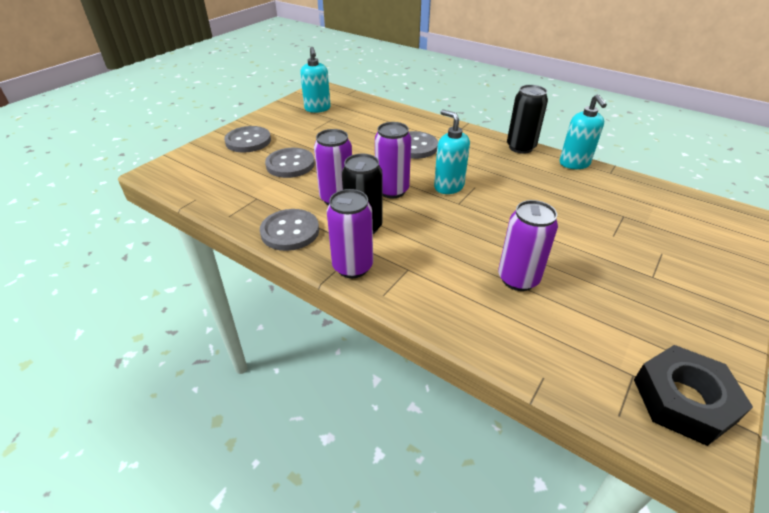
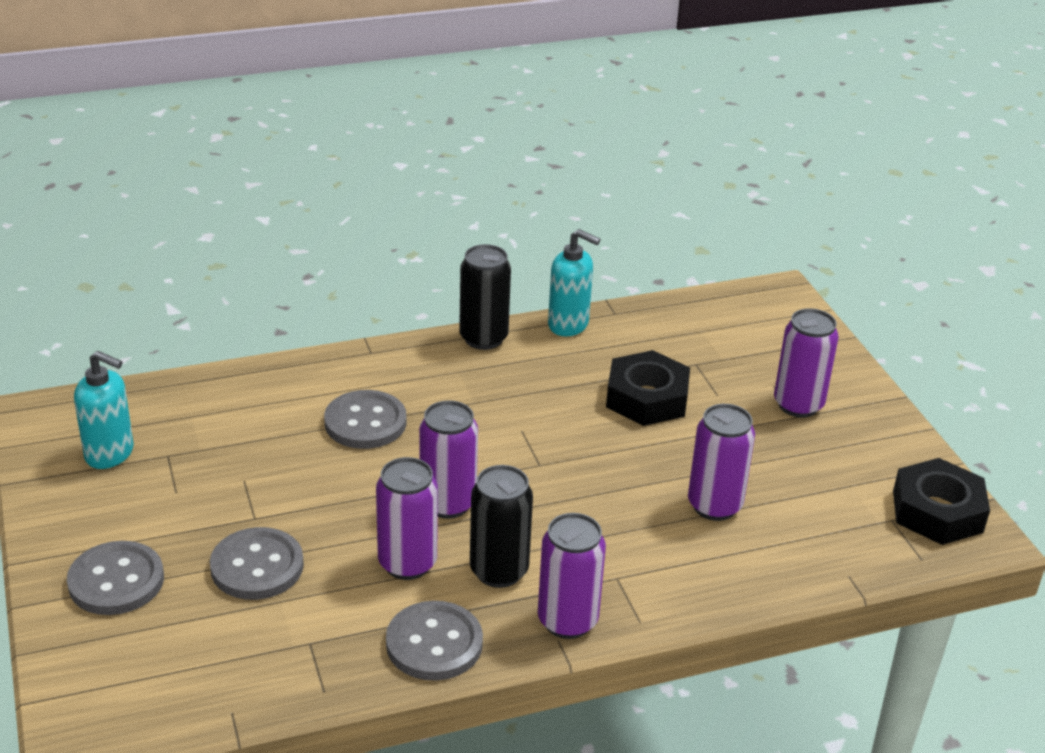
camera: 55 degrees left, 5 degrees down
(448, 186) = (496, 451): turquoise soap dispenser -> none
(565, 212) = (646, 398): none -> black nut
(664, 272) = (798, 405): none -> purple can

